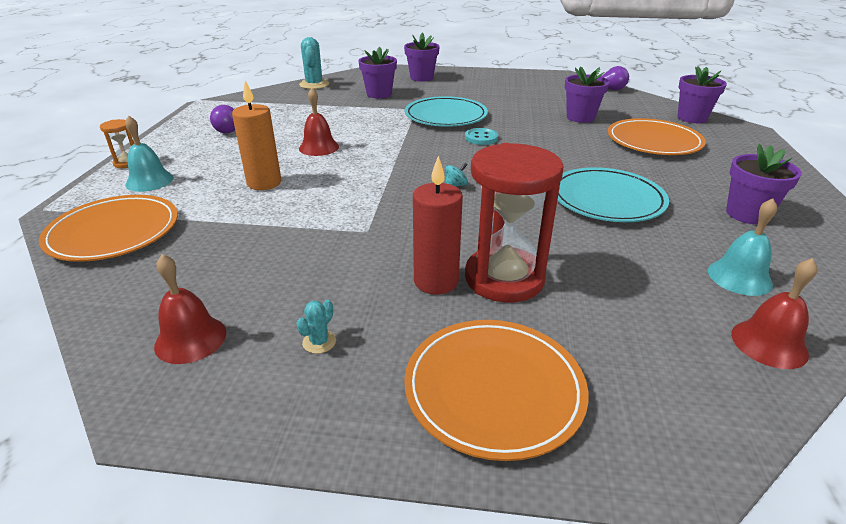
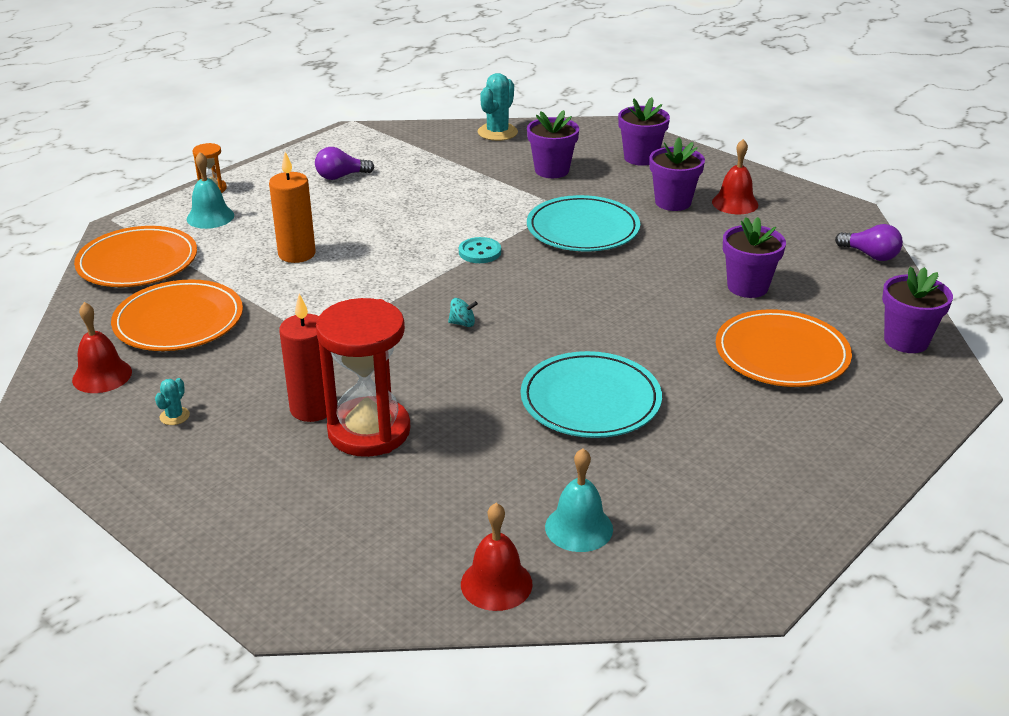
camera: 35 degrees right, 0 degrees up
(319, 147) = (393, 228): red bell -> red bell (735, 203)
(319, 342) = (174, 416): turquoise cactus -> turquoise cactus turned 45 degrees counterclockwise
(481, 138) = (577, 274): turquoise button -> turquoise button (480, 252)
(494, 389) = (241, 504): orange plate -> orange plate (179, 321)
(747, 214) = (716, 480): purple flower pot -> purple flower pot (673, 202)

